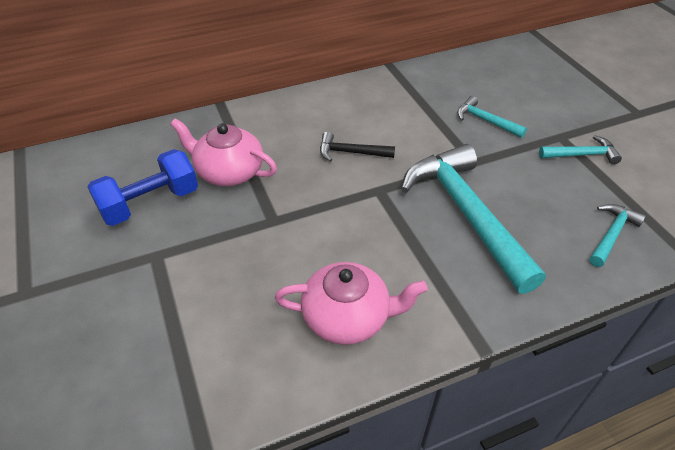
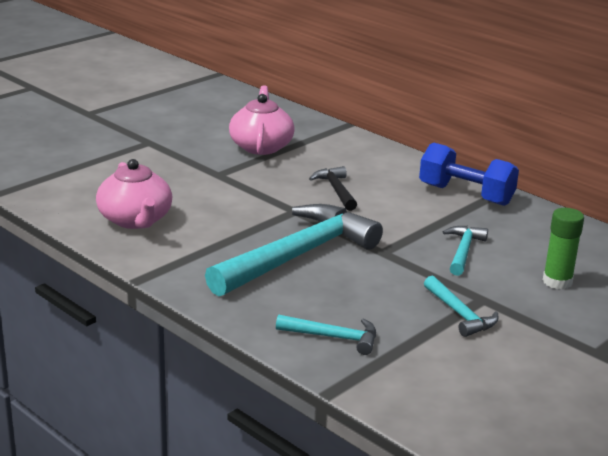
camera: 65 degrees right, 20 degrees down
(150, 203) = (200, 128): blue dumbbell -> blue dumbbell (466, 195)
(542, 95) = (557, 281): none -> green glue stick

